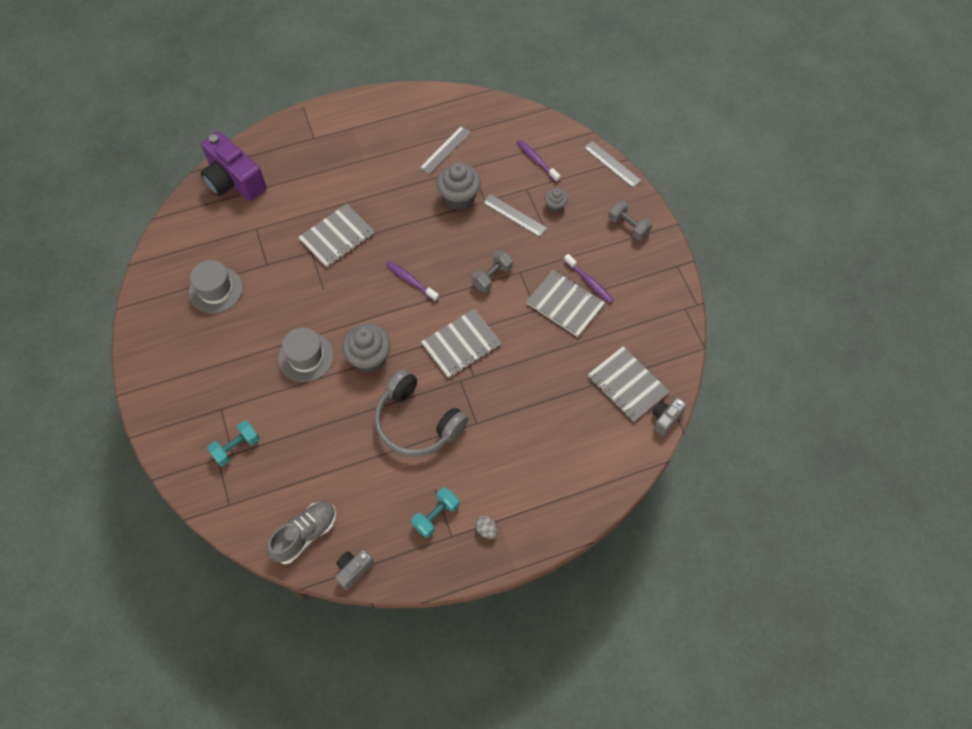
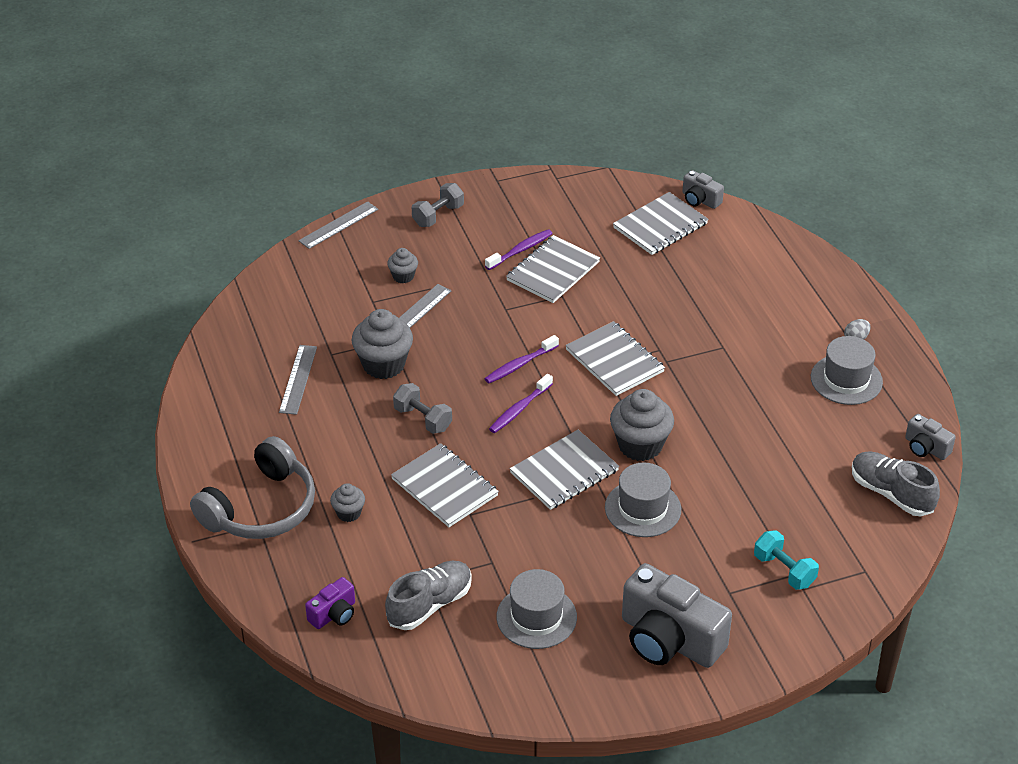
camera: 90 degrees left, 20 degrees down
(184, 368) = (669, 639): none -> grey camera
(234, 181) = (334, 614): purple camera -> purple camera, size x0.48
(234, 230) = (429, 605): none -> grey shoe
(318, 184) = (348, 513): none -> grey cupcake
(346, 308) = (564, 472): none -> grey notebook
(417, 422) = (728, 398): grey headphones -> grey headphones (261, 508)
(436, 516) = (846, 379): turquoise dumbbell -> grey hat
(445, 150) = (298, 379): grey ruler -> grey ruler turned 60 degrees clockwise
(492, 276) = (512, 333): grey dumbbell -> grey dumbbell (423, 419)
(536, 160) = (326, 291): purple toothbrush -> purple toothbrush (519, 365)

